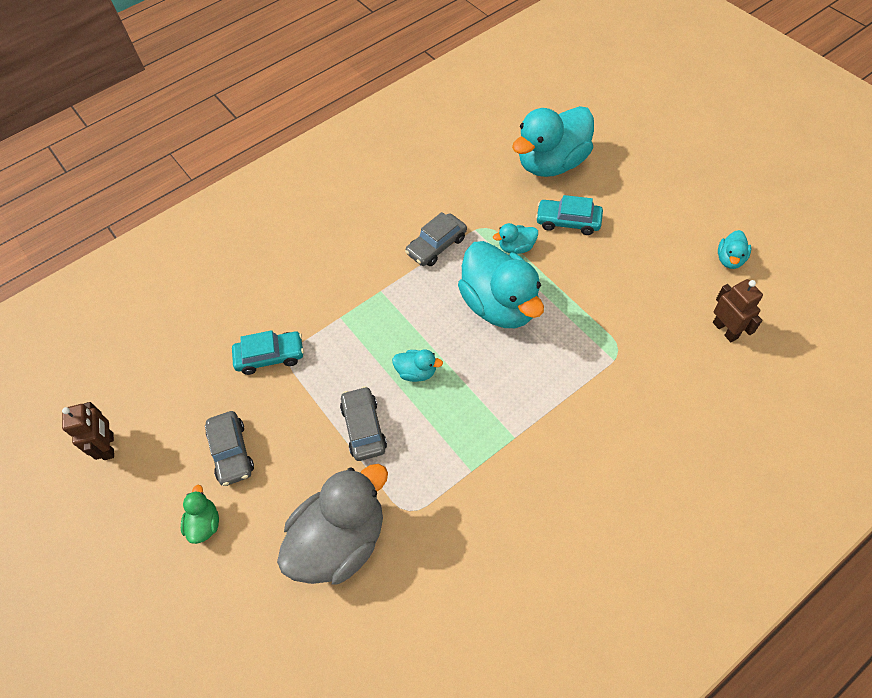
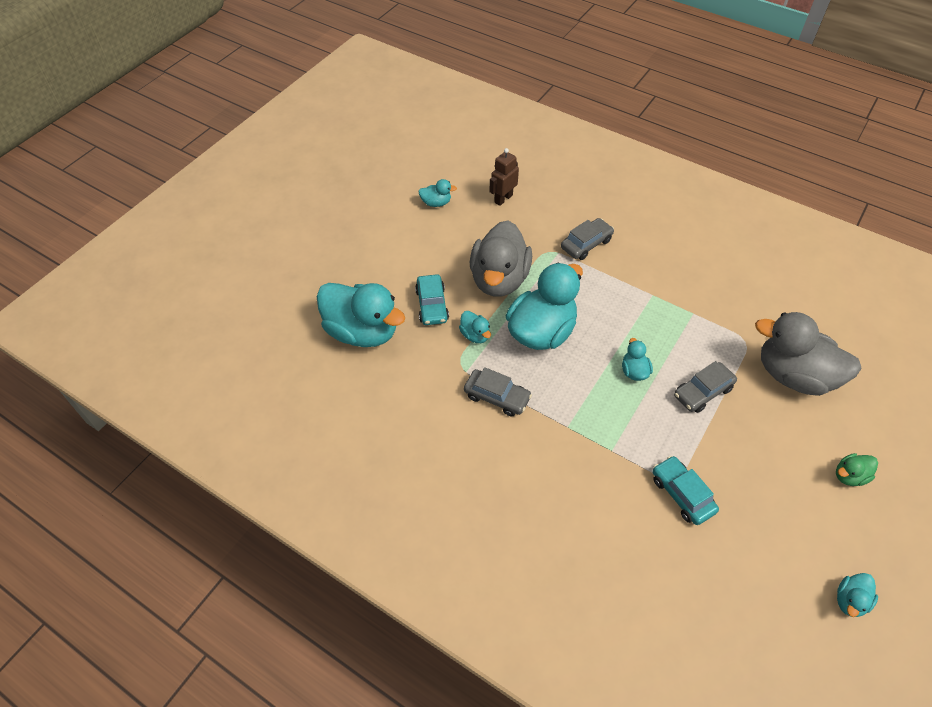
camera: 115 degrees left, 5 degrees down
(109, 446) = (850, 600): brown robot -> turquoise duck
(232, 452) = (784, 484): grey car -> grey car (586, 244)
(587, 288) = (499, 279): none -> grey duck

